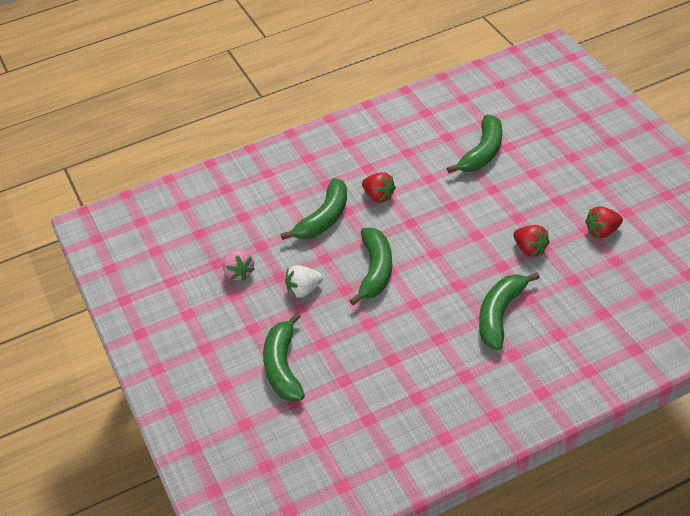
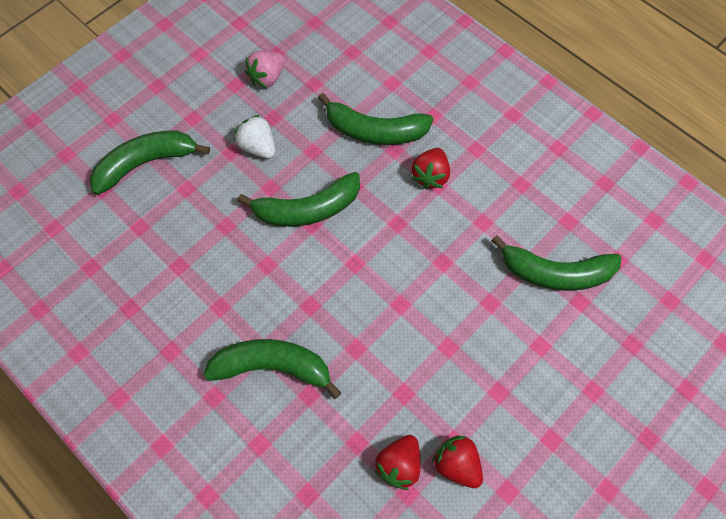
camera: 65 degrees right, 20 degrees up
(530, 249) = (394, 376): red strawberry -> red strawberry (399, 465)

